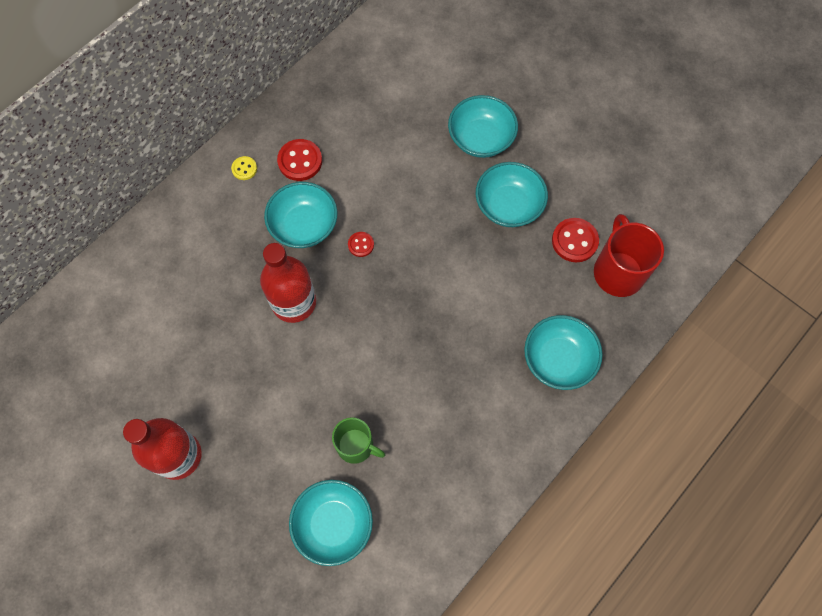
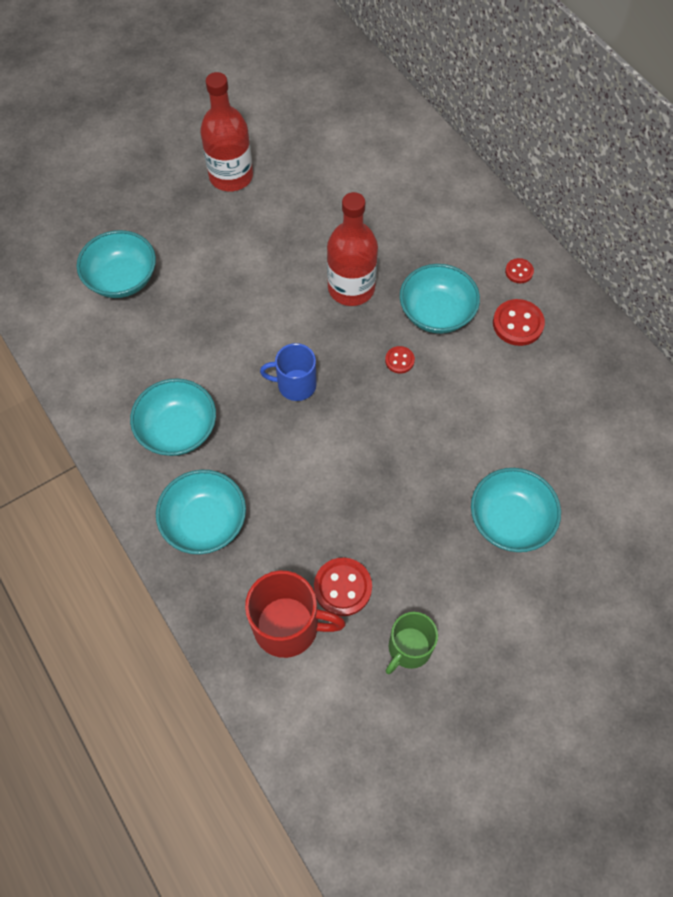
camera: 105 degrees right, 5 degrees down
(244, 169) = (519, 271): yellow button -> red button
(356, 446) = (186, 311): green mug -> green mug (409, 648)
(408, 323) = (295, 385): none -> blue mug
(508, 205) = (409, 525): turquoise bowl -> turquoise bowl (178, 429)

